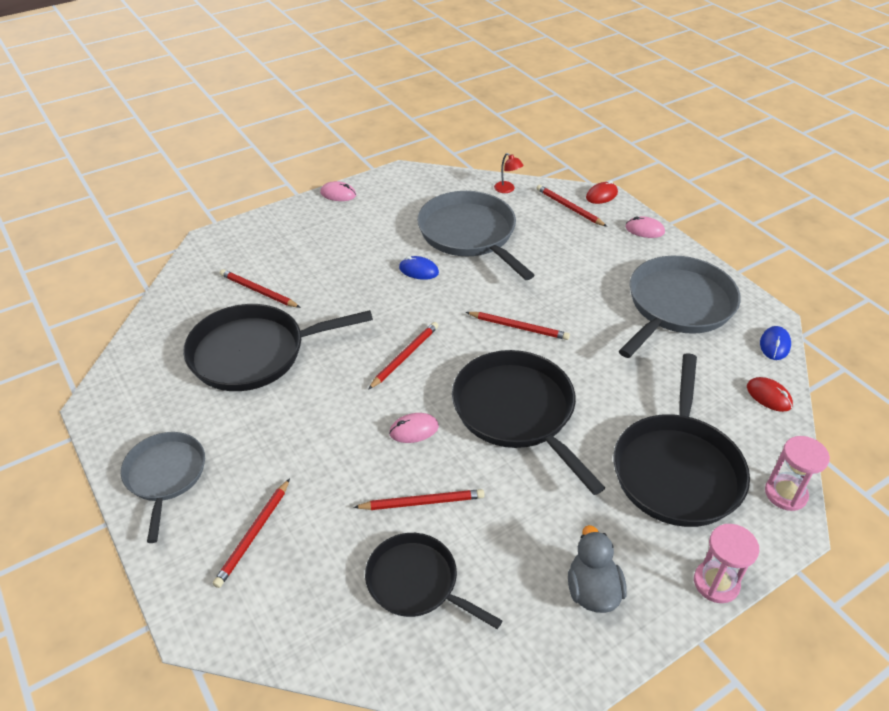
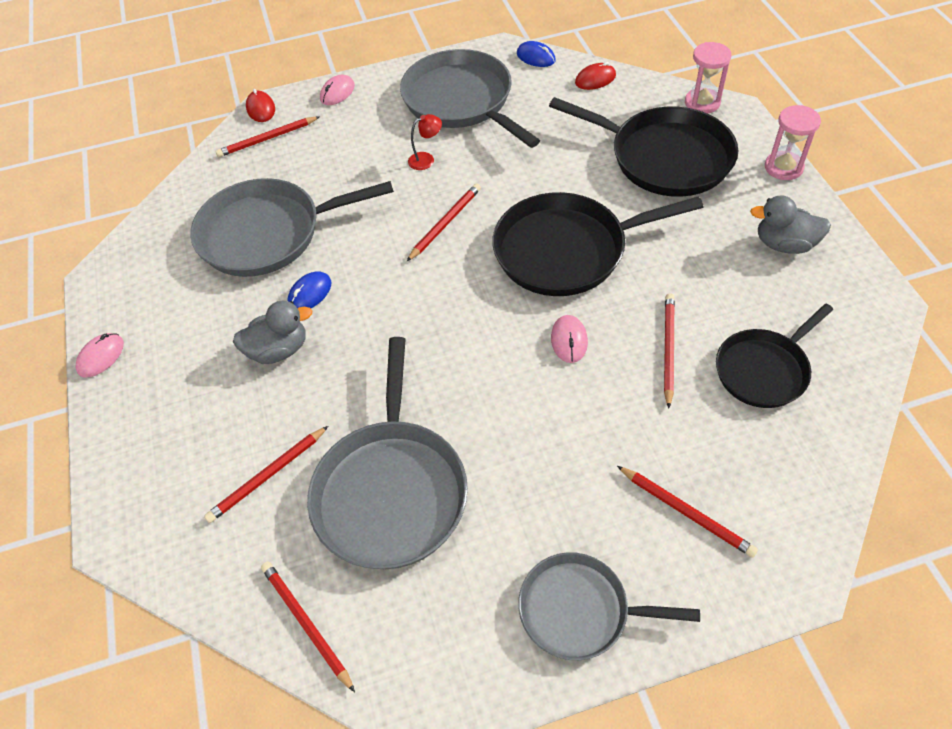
camera: 70 degrees left, 10 degrees up
(253, 353) = (391, 491): black pan -> grey pan
(363, 269) = (279, 350): none -> grey duck
(405, 356) = (454, 331): red pencil -> red pencil (306, 624)
(507, 189) = (201, 183): red lamp -> red lamp (426, 159)

